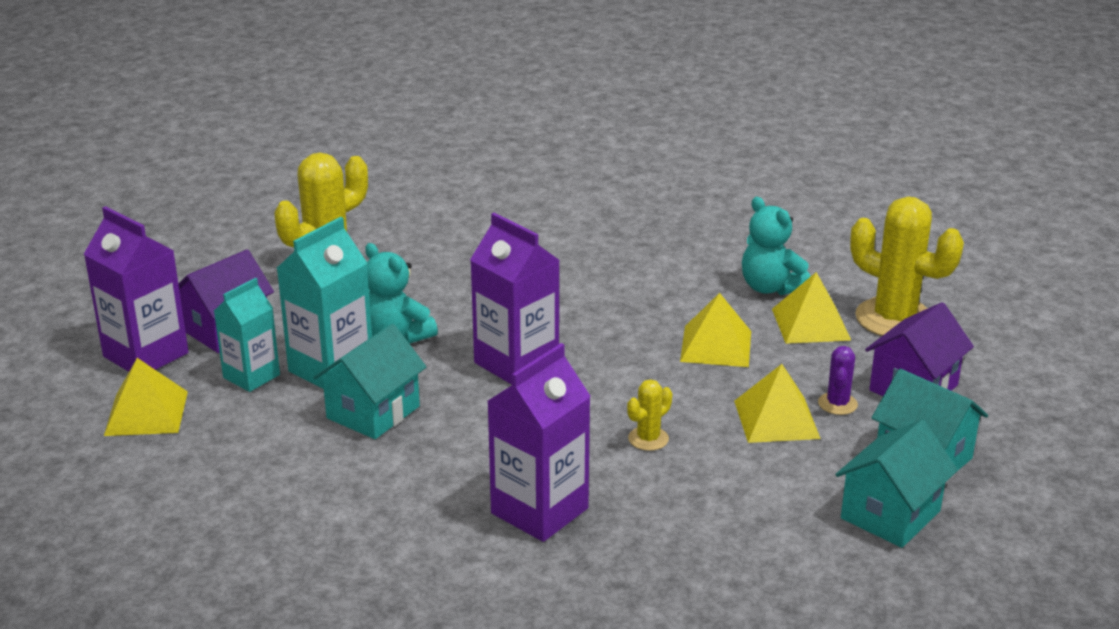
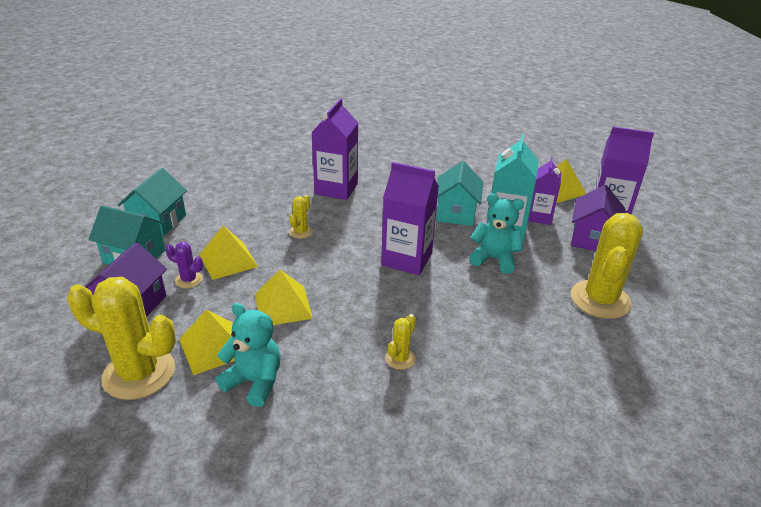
camera: 155 degrees right, 5 degrees up
(251, 376) = (539, 217): turquoise carton -> purple carton
(608, 273) = (400, 358): none -> yellow cactus
(837, 404) = (189, 280): purple cactus -> purple cactus turned 60 degrees counterclockwise

